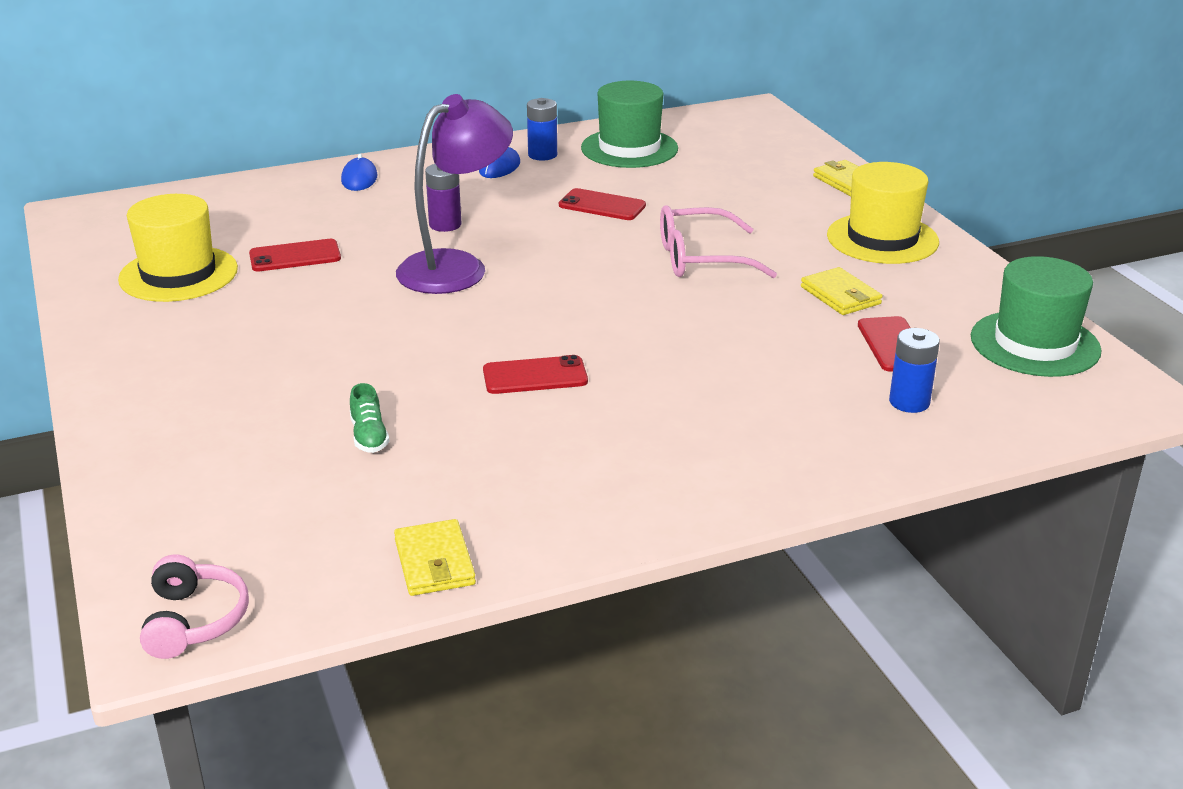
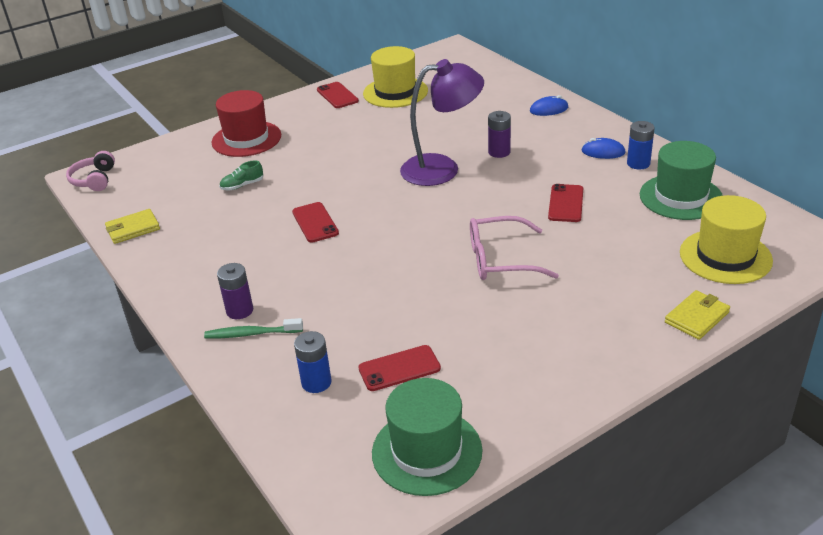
camera: 80 degrees right, 5 degrees up
(194, 621) = (94, 180): pink headphones -> pink headphones turned 105 degrees clockwise
(199, 424) = (246, 139): none -> red hat
(295, 256) = (431, 117): red phone -> red phone (337, 95)
(456, 267) = (442, 168): purple lamp -> purple lamp turned 45 degrees counterclockwise
(701, 259) = (500, 259): pink glasses -> pink glasses turned 75 degrees counterclockwise
(736, 453) = (239, 310): none -> purple battery
(794, 446) = (251, 334): none -> green toothbrush
(840, 295) = (470, 334): yellow wallet -> none
(882, 239) = (587, 348): yellow hat -> yellow hat (725, 256)

